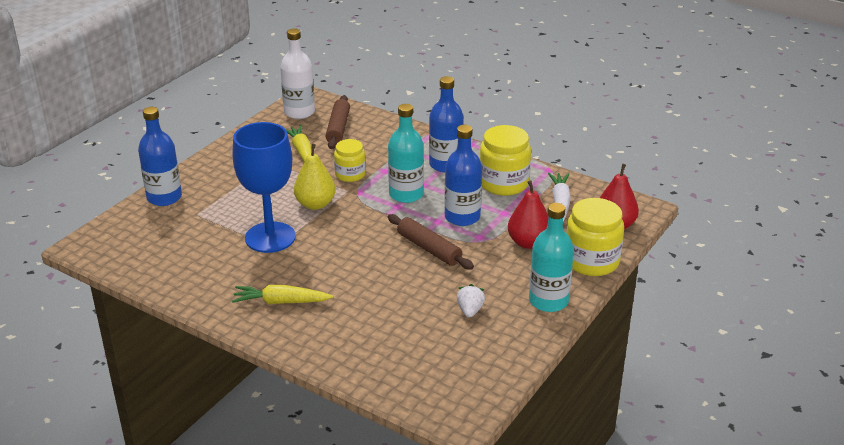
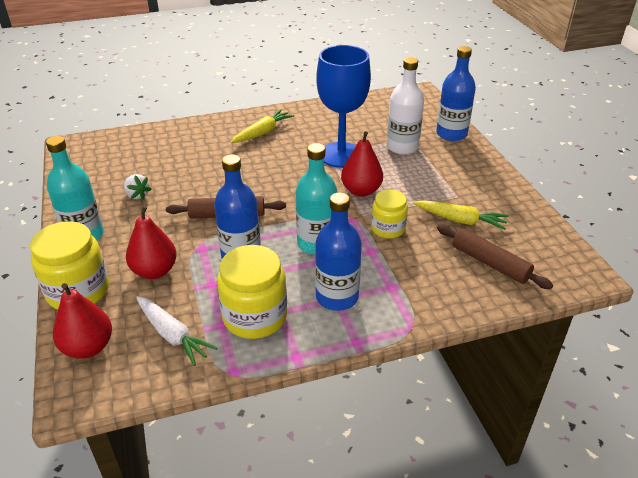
camera: 130 degrees right, 5 degrees up
(299, 112) = (551, 253): white bottle -> white bottle (402, 147)
(315, 204) = (361, 191): yellow pear -> red pear

